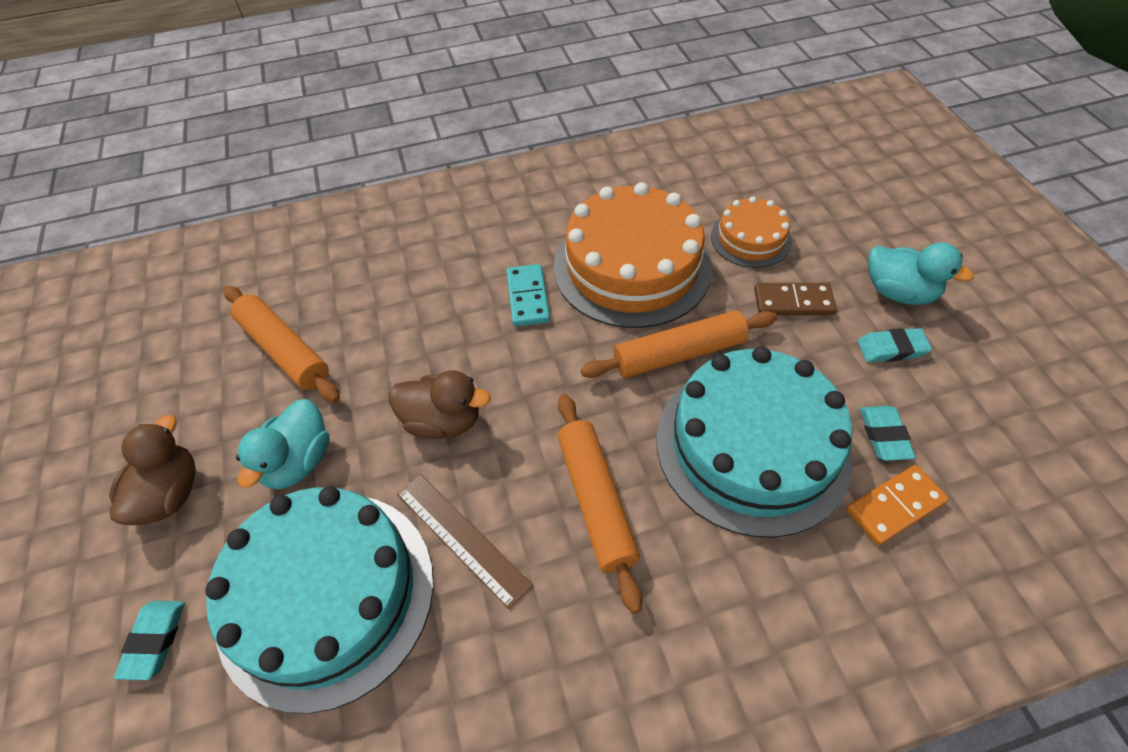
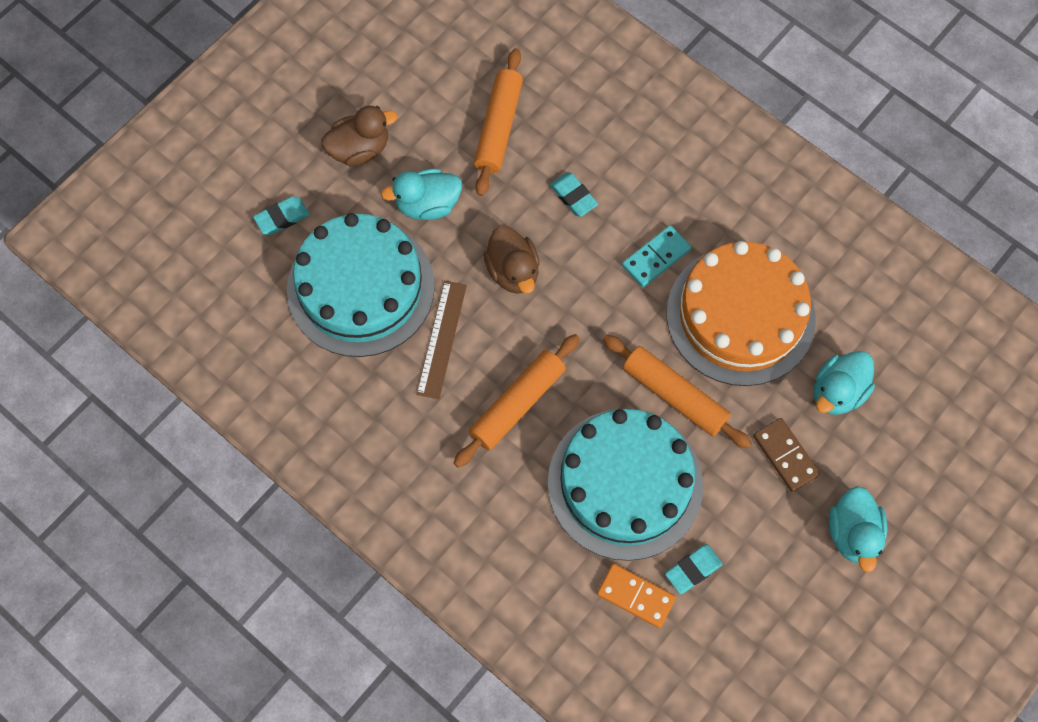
camera: 55 degrees right, 15 degrees up
(750, 239) = (837, 392): orange cake -> turquoise duck
(891, 349) = (784, 548): turquoise eraser -> turquoise eraser (573, 196)

